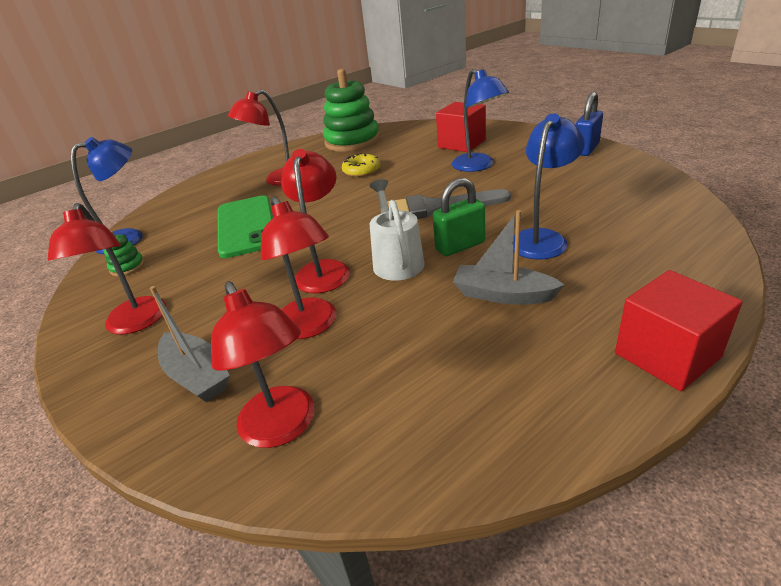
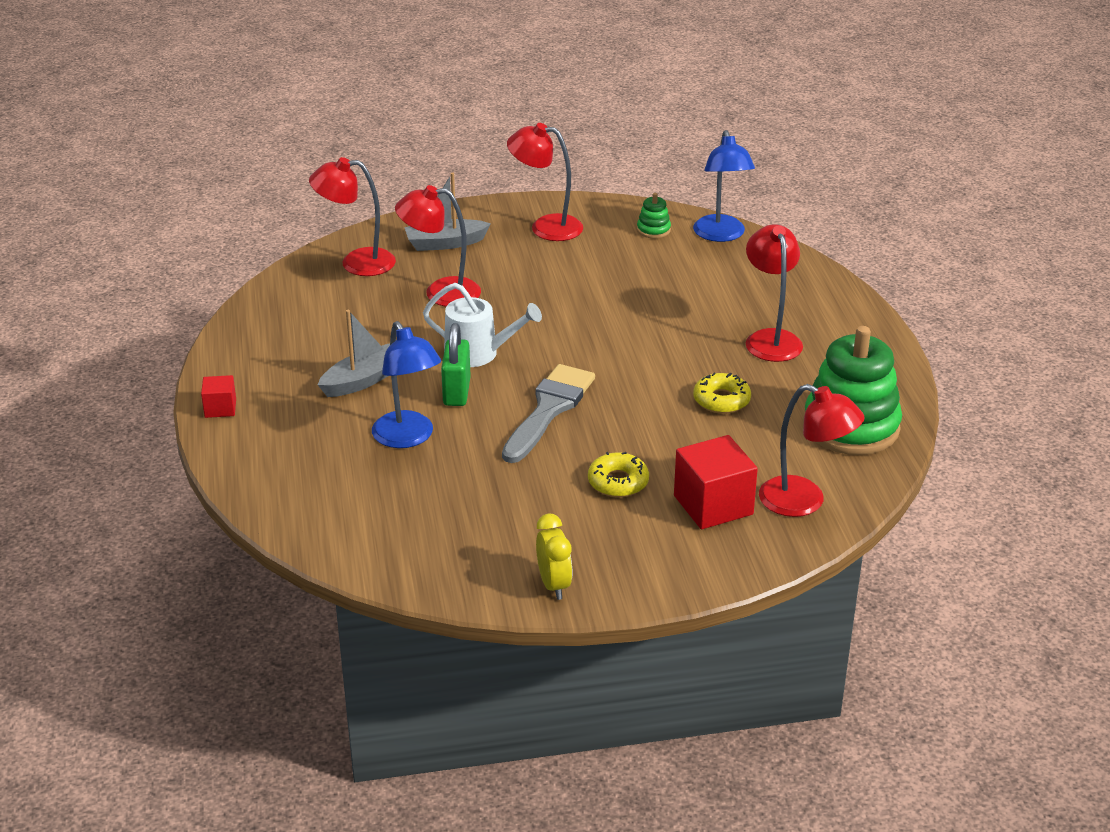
camera: 115 degrees right, 0 degrees up
(246, 226) = (660, 297): green phone -> none
(324, 269) = (514, 317): red lamp -> red lamp (804, 502)
(478, 166) = (618, 482): blue lamp -> yellow donut
(586, 149) = (554, 585): blue padlock -> yellow clock
(667, 355) = (220, 408): red cube -> red cube, size x0.54

